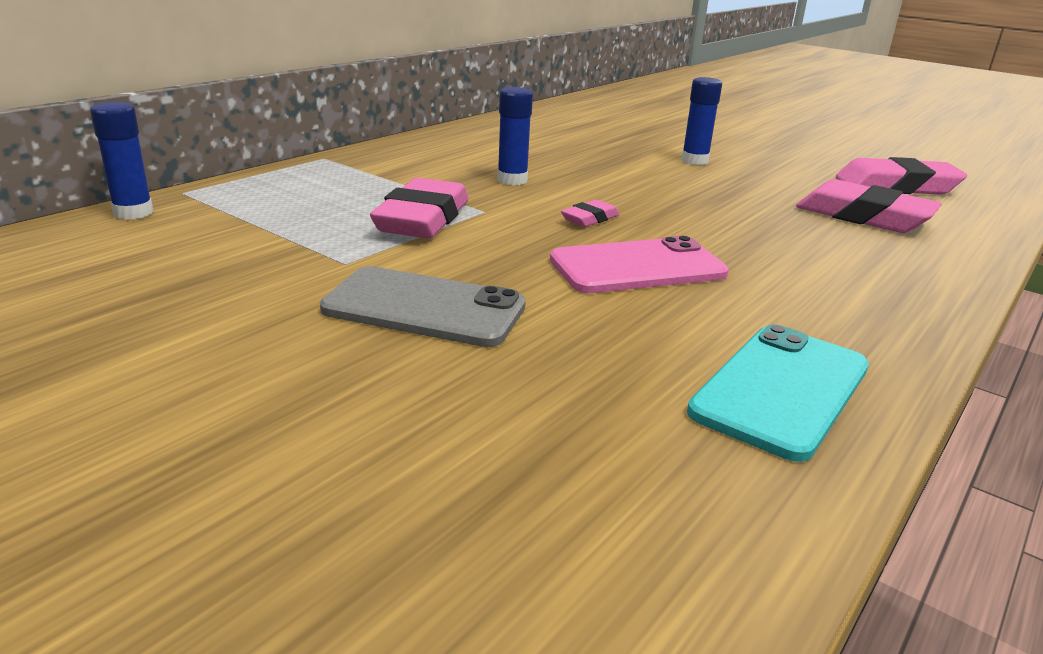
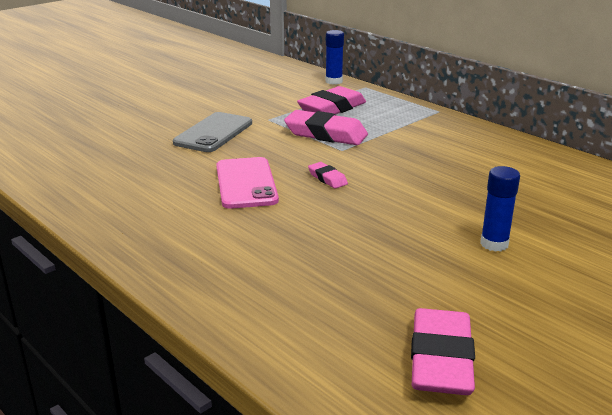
camera: 100 degrees right, 0 degrees up
(512, 180) = (406, 161): blue glue stick -> none
(781, 389) = (102, 197): turquoise phone -> none
(863, 217) = (335, 299): pink eraser -> pink eraser (332, 108)

